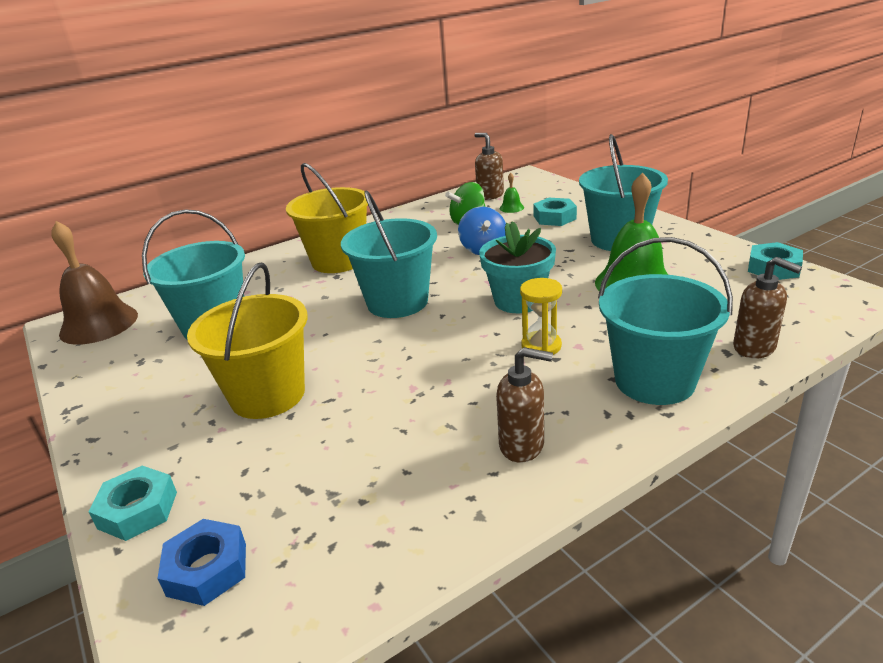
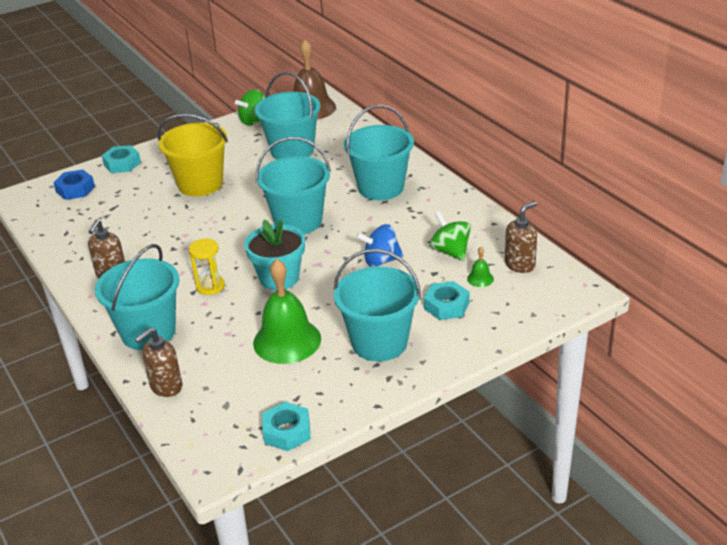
camera: 90 degrees right, 5 degrees up
(94, 369) = (254, 121): none -> green spinning top
(338, 260) = (381, 188): yellow bucket -> turquoise bucket

